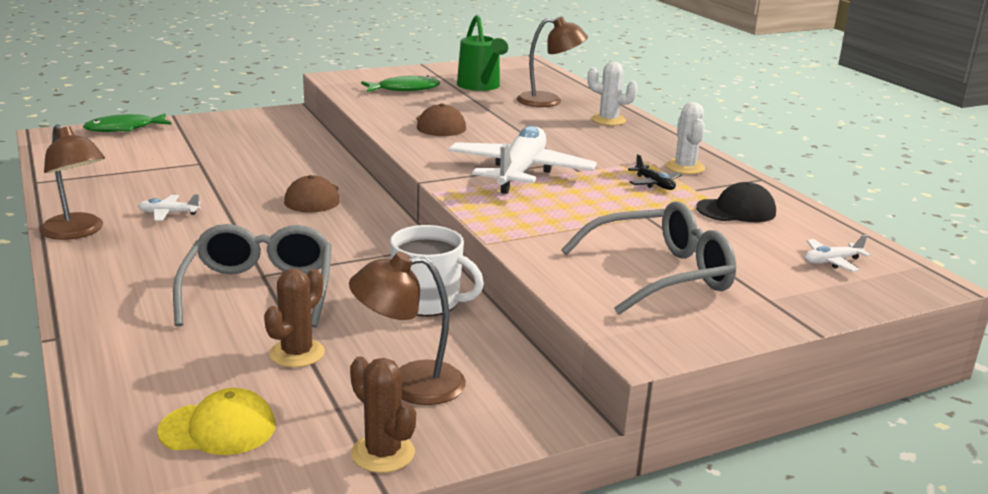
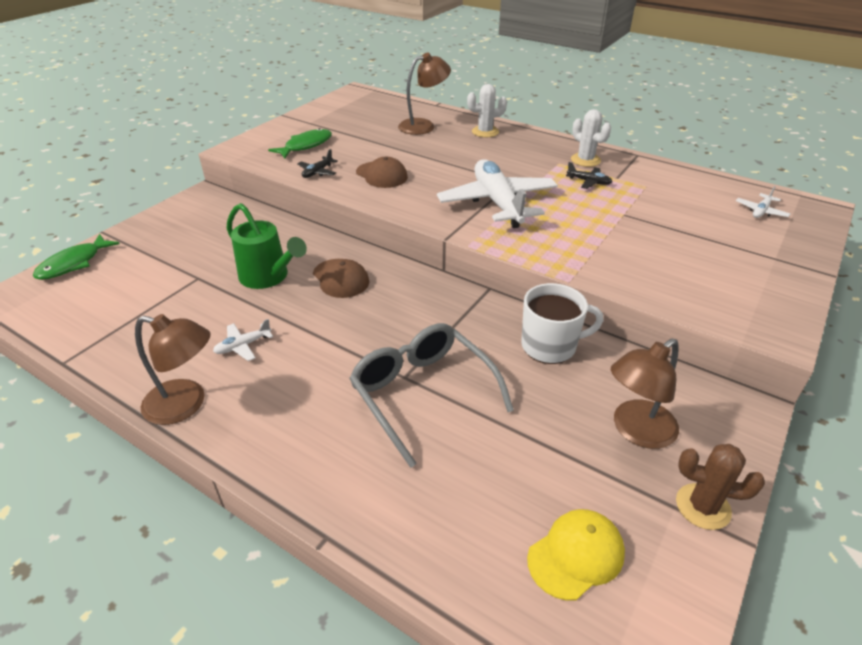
camera: 30 degrees left, 15 degrees up
(297, 353) = (530, 444): brown cactus -> none
(383, 109) = (317, 172): none -> black plane
(480, 86) = (358, 125): green watering can -> green watering can (268, 277)
(659, 274) = (698, 264): grey glasses -> none
(736, 210) = (661, 188): black cap -> none

